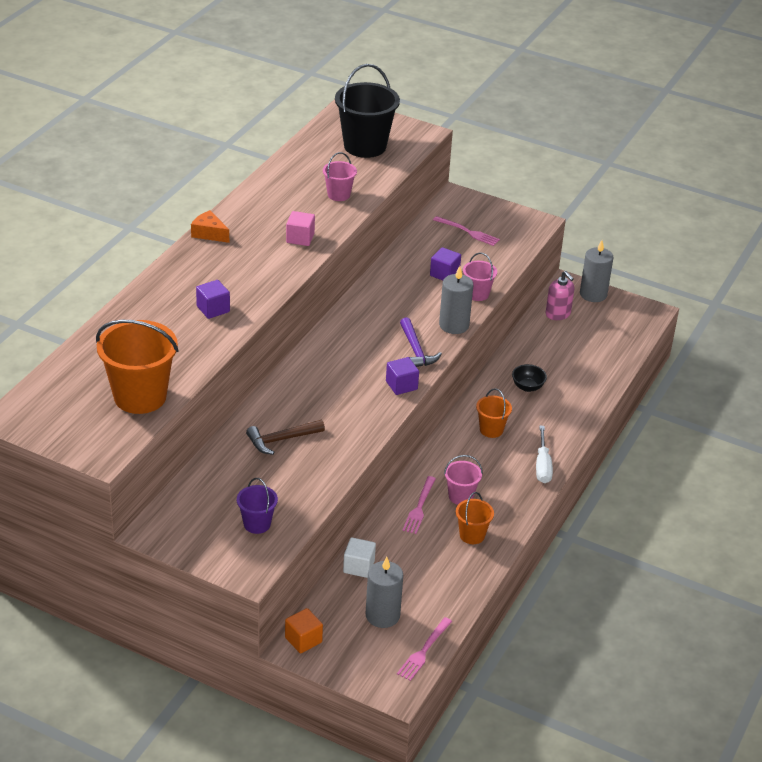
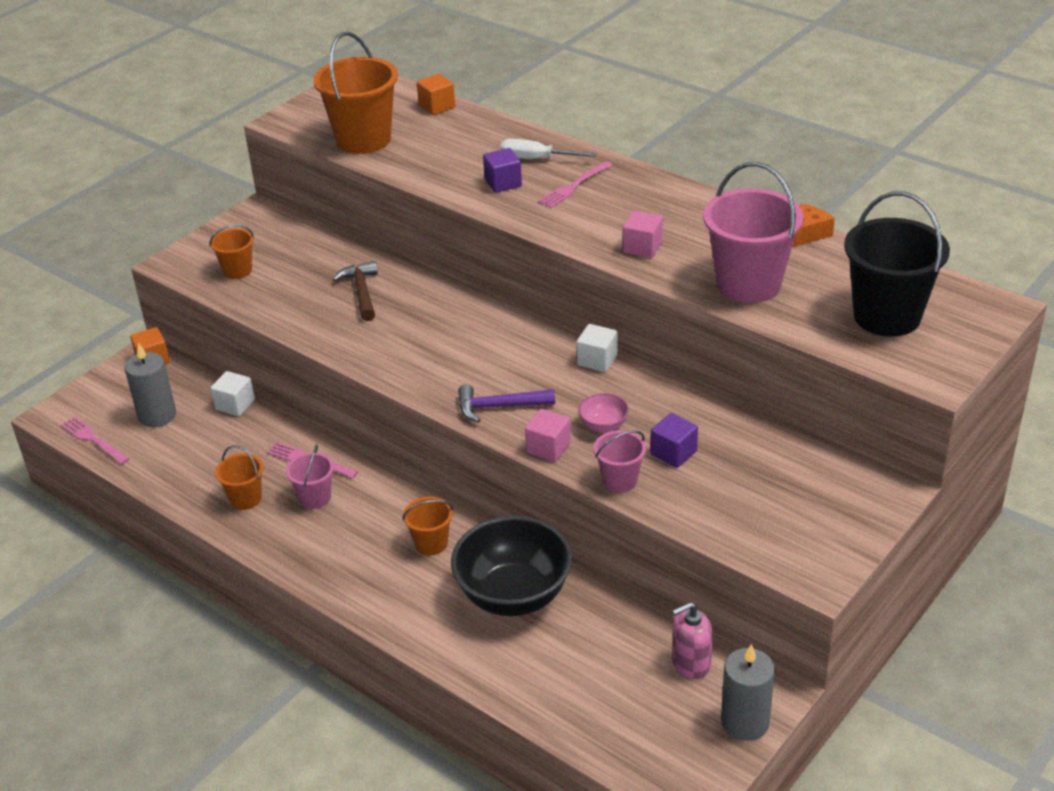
camera: 105 degrees right, 0 degrees up
(76, 359) = (437, 106): none -> orange cube
(209, 234) = (659, 184): orange cheese -> orange cheese (807, 234)
(257, 524) = (237, 270): purple bucket -> orange bucket
(338, 195) = (748, 284): pink bucket -> pink bucket, size x1.96
(352, 310) = (597, 360): none -> white cube
(401, 385) = (431, 388): purple cube -> none
(425, 303) = (603, 426): none -> pink bowl
(454, 325) = (548, 448): grey candle -> pink cube
(468, 232) = (787, 492): pink fork -> pink fork (574, 186)
(527, 387) = (514, 595): black bowl -> black bowl, size x2.30
(542, 466) = (345, 584): white screwdriver -> white screwdriver (536, 159)

